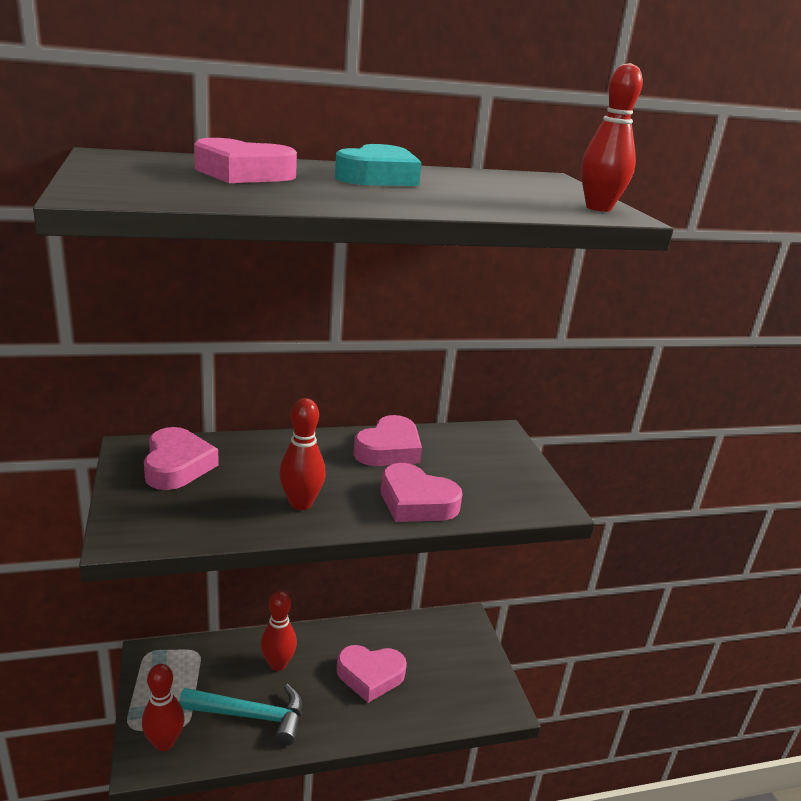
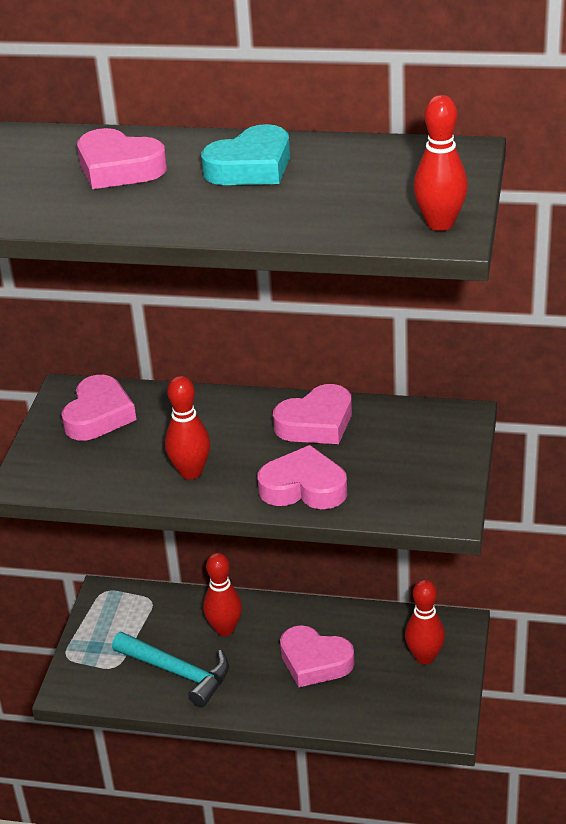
camera: 30 degrees right, 10 degrees up
(164, 742) = (91, 677): red bowling pin -> red bowling pin (424, 657)
(416, 502) = (304, 487): pink heart -> pink heart turned 135 degrees clockwise

